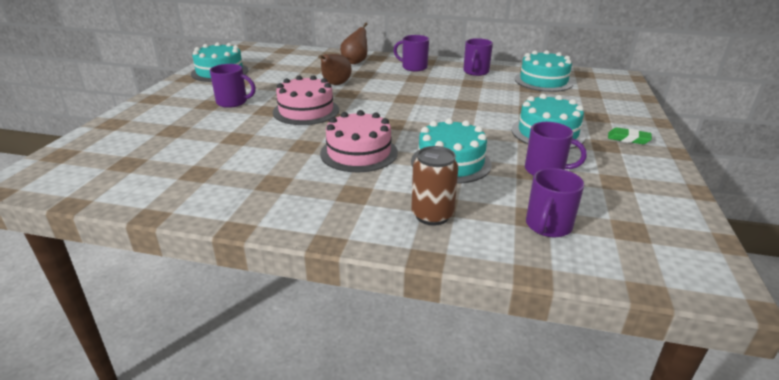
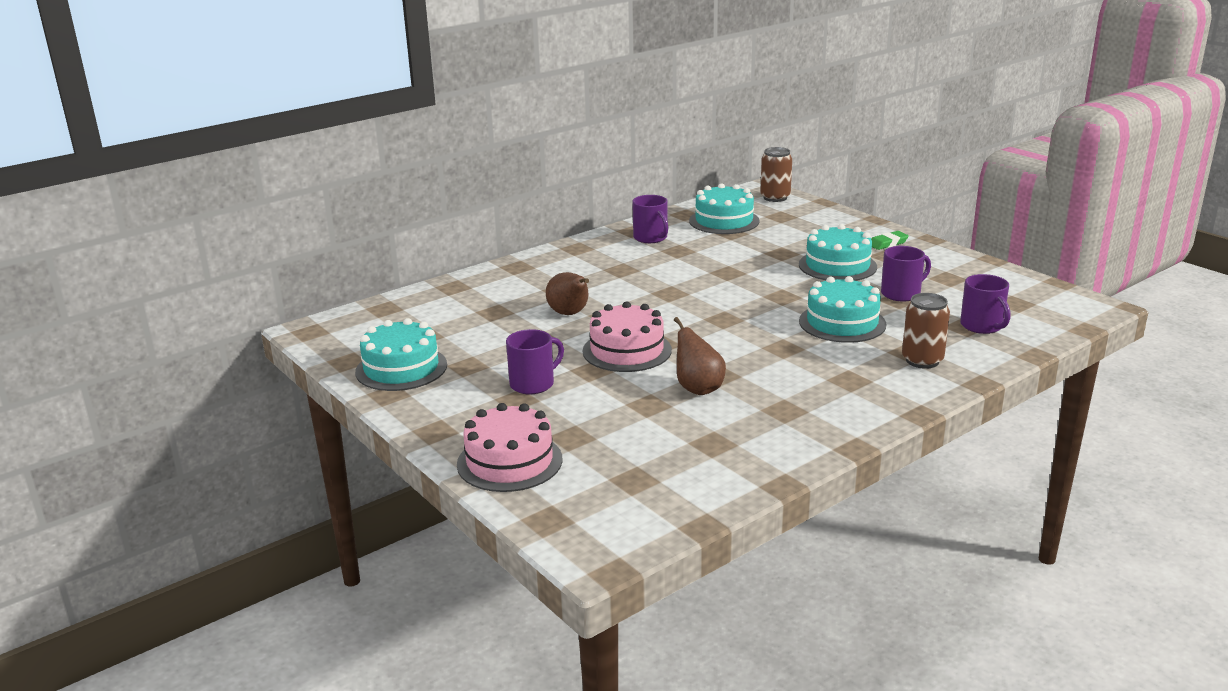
camera: 50 degrees left, 5 degrees down
(355, 62) = (512, 282): brown pear -> brown pear (698, 388)
(359, 153) = (770, 354): pink cake -> pink cake (509, 461)
(413, 67) = (585, 260): purple mug -> none
(616, 83) = (775, 197): none -> brown can

